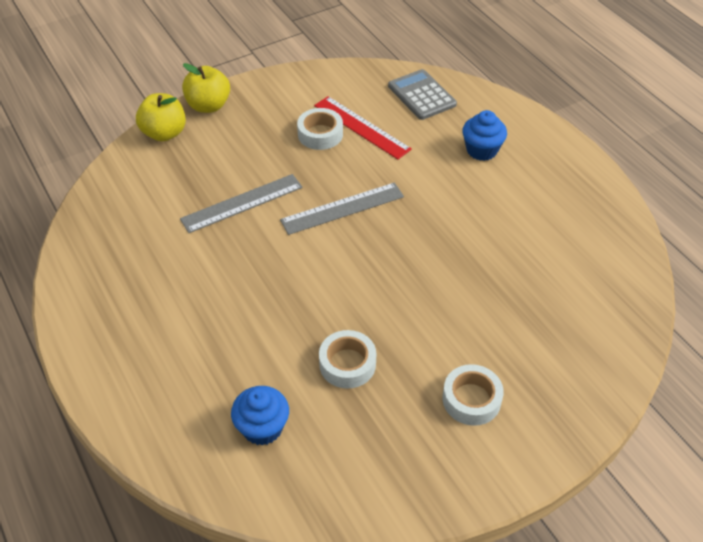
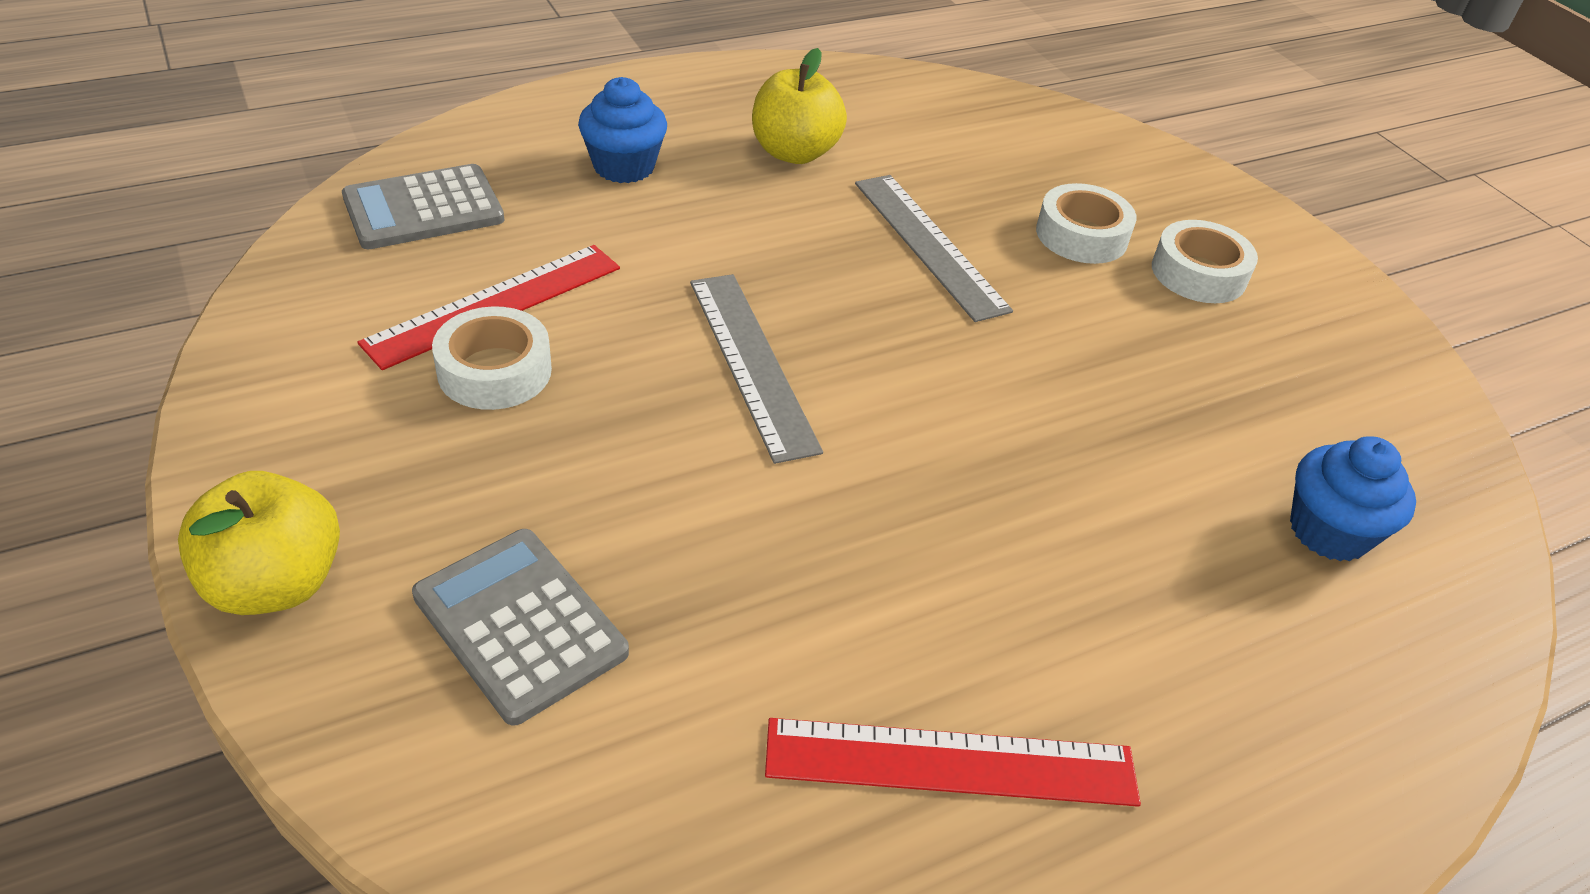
camera: 90 degrees left, 5 degrees down
(136, 277) = (951, 762): none -> red ruler
(164, 133) = (361, 698): yellow apple -> yellow apple (794, 153)
(194, 162) = (520, 624): none -> grey calculator
(242, 203) = (706, 528): grey ruler -> grey ruler (929, 244)
(347, 364) = (1157, 401): white tape -> white tape (1081, 235)

